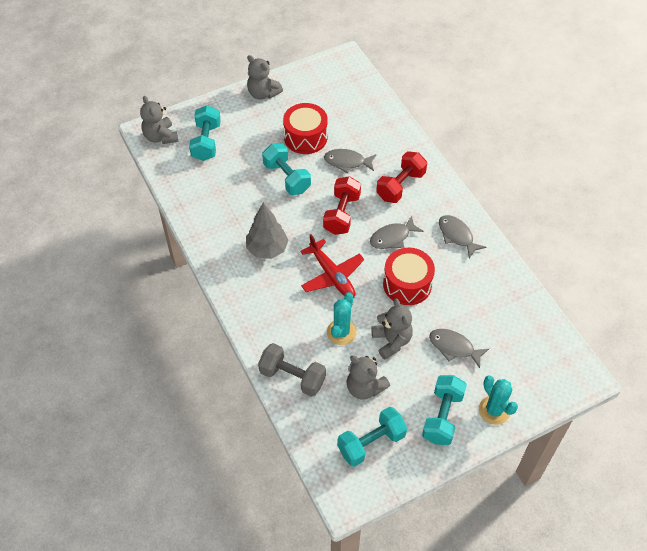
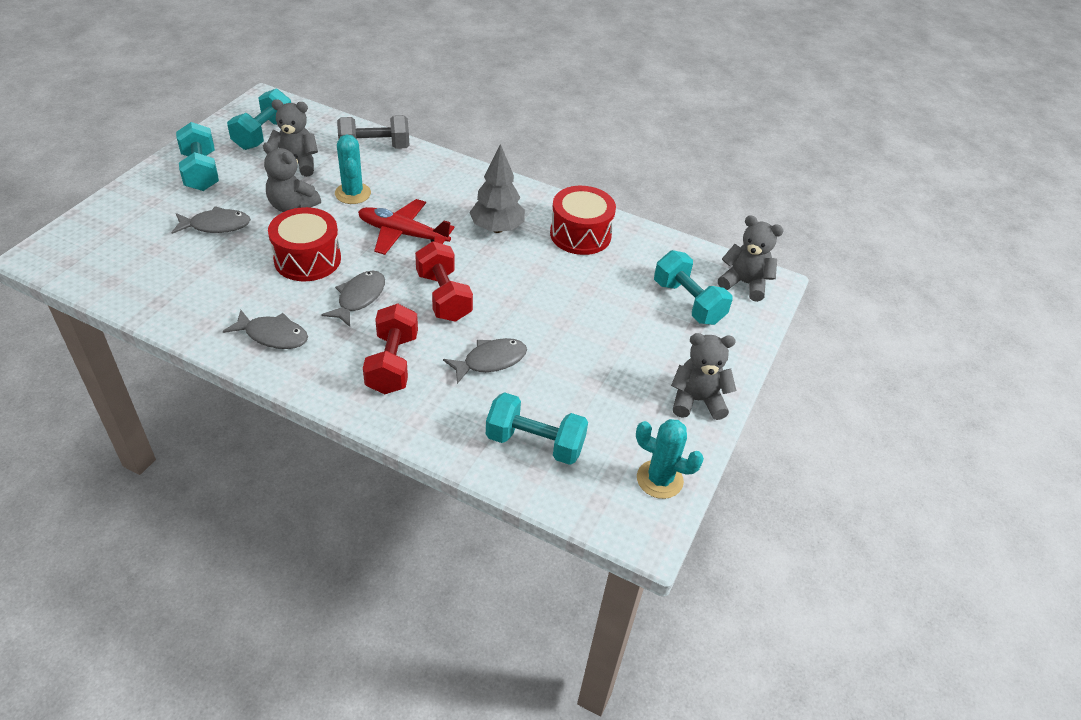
camera: 140 degrees right, 10 degrees down
(287, 178) = (549, 306): turquoise dumbbell -> turquoise dumbbell (535, 443)
(305, 137) = (576, 367): red drum -> red drum (580, 234)
(494, 410) = (145, 194): turquoise cactus -> turquoise cactus (659, 479)

